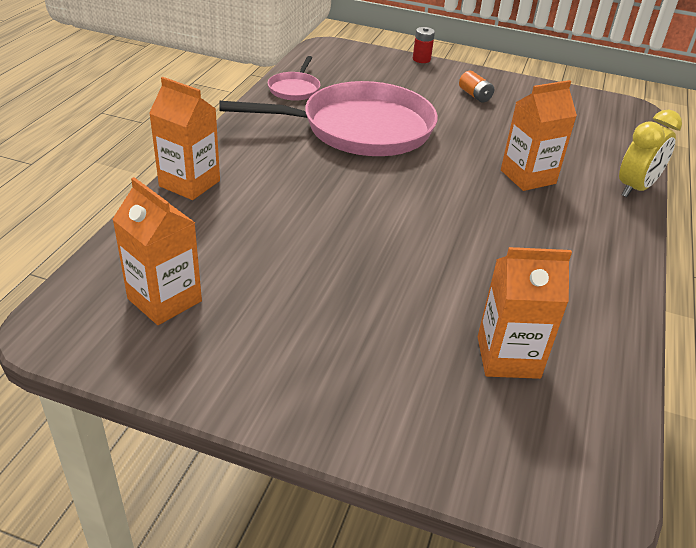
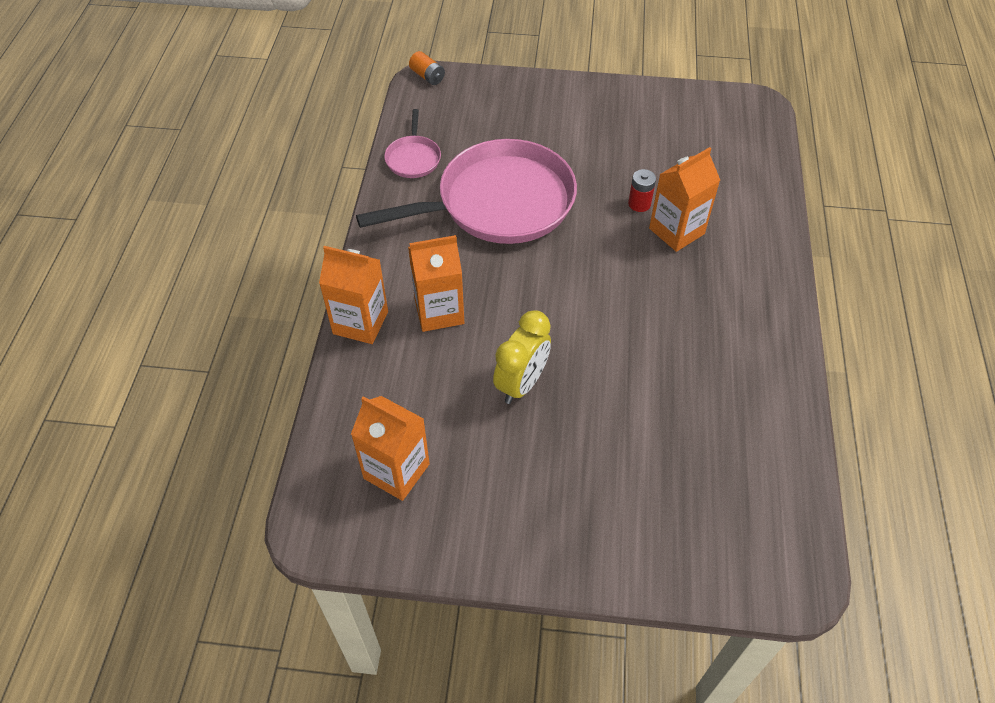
camera: 10 degrees left, 15 degrees up
(421, 59) = (529, 77): red battery -> red battery (639, 204)
(475, 95) = (598, 123): orange battery -> orange battery (427, 76)
(508, 357) = (705, 456): orange carton -> orange carton (439, 311)
(635, 188) = (778, 221): yellow clock -> yellow clock (521, 383)

